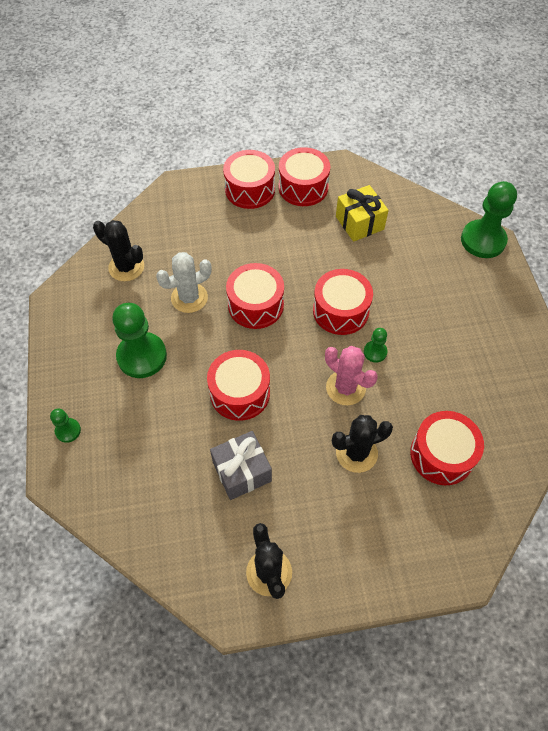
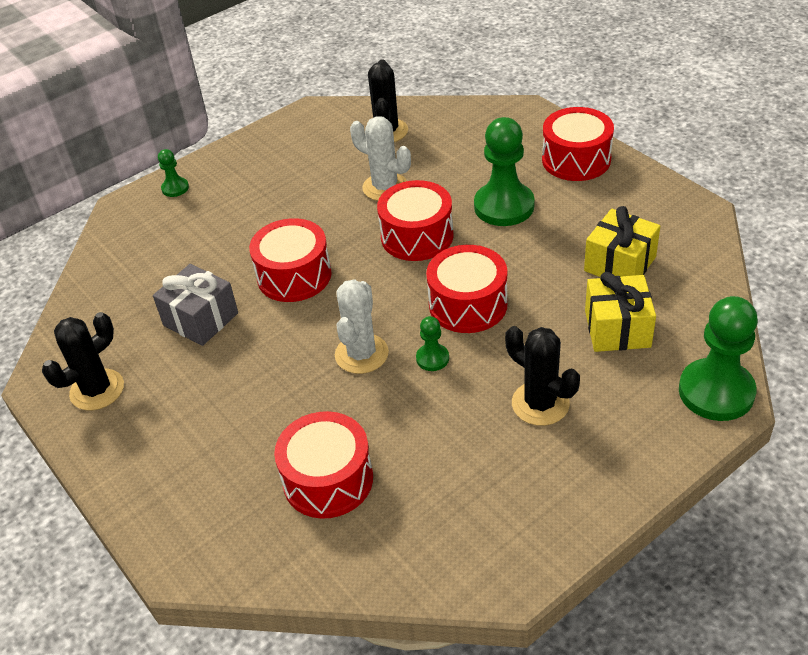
camera: 65 degrees right, 15 degrees down
(142, 356) = (288, 191): green pawn -> green pawn (504, 206)
(303, 187) = (625, 196): red drum -> none
(345, 388) = (361, 354): pink cactus -> white cactus
(356, 453) = (280, 399): black cactus -> black cactus (540, 404)
(410, 253) = (617, 329): none -> yellow gift

